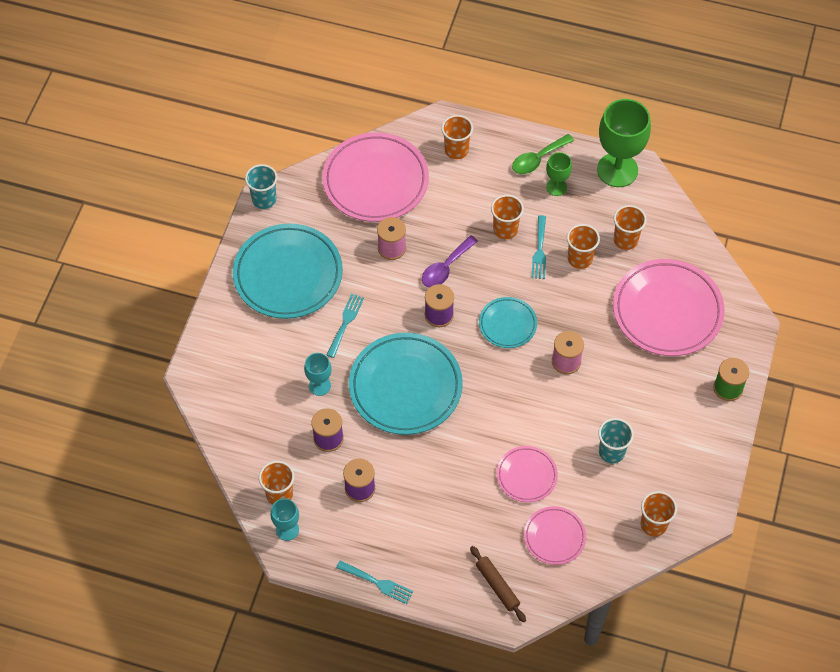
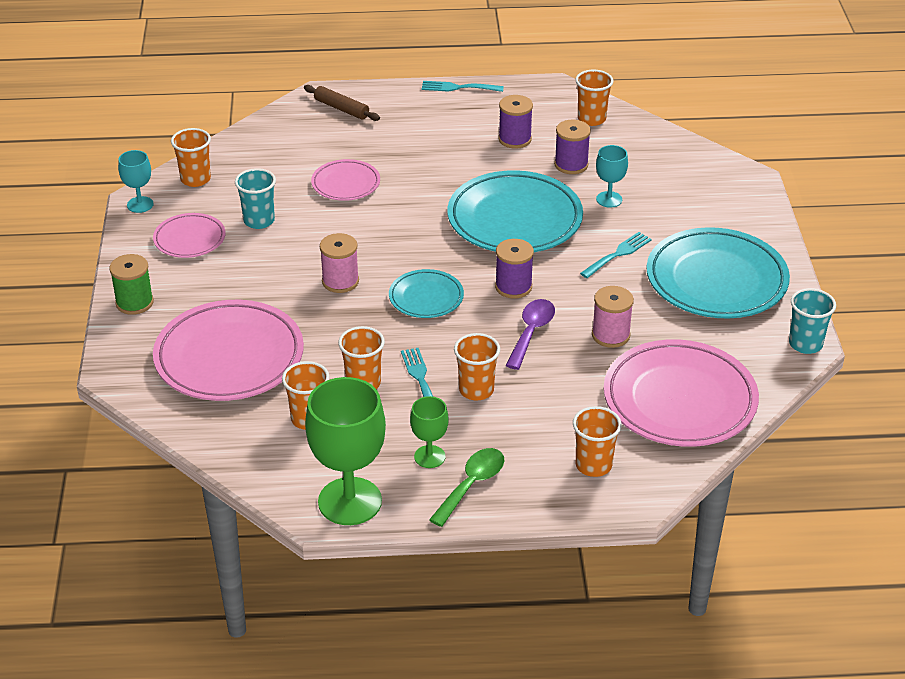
camera: 160 degrees right, 20 degrees down
(287, 529) = (567, 100): turquoise goblet -> turquoise goblet (140, 204)
(345, 323) = (617, 254): turquoise fork -> turquoise fork turned 135 degrees counterclockwise
(554, 537) = (298, 149): pink plate -> pink plate (189, 239)

